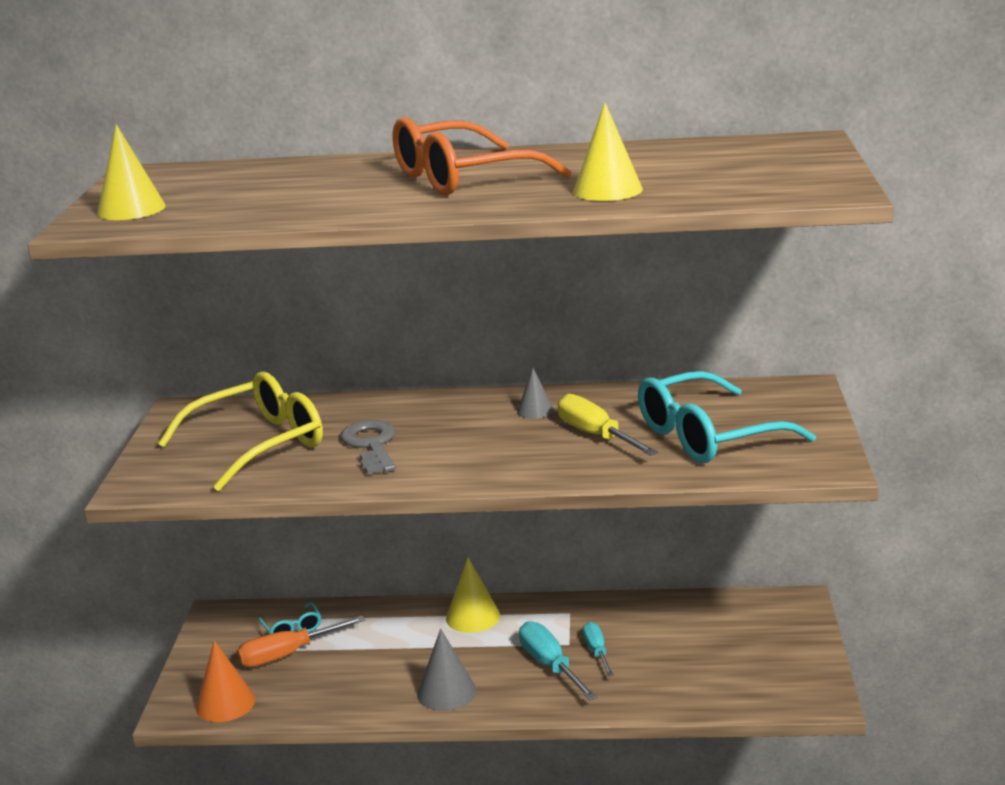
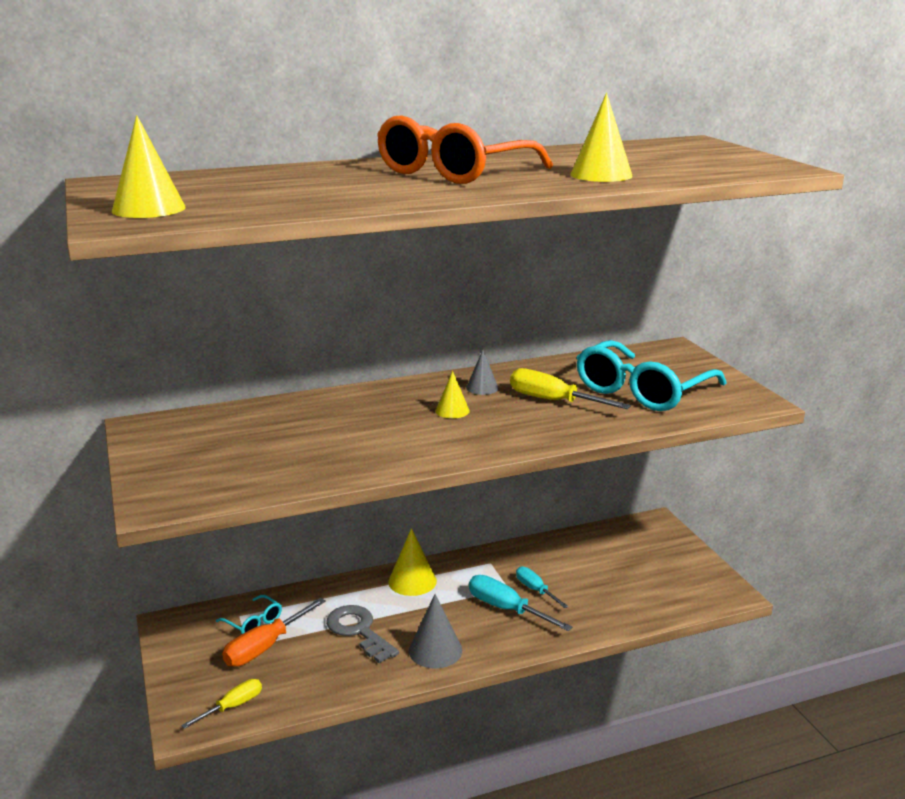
camera: 25 degrees left, 0 degrees up
(225, 703) = (233, 706): orange cone -> yellow screwdriver
(258, 445) = (252, 447): yellow glasses -> none
(371, 445) = (364, 433): grey key -> grey key (358, 631)
(479, 432) = (452, 411): none -> yellow cone

